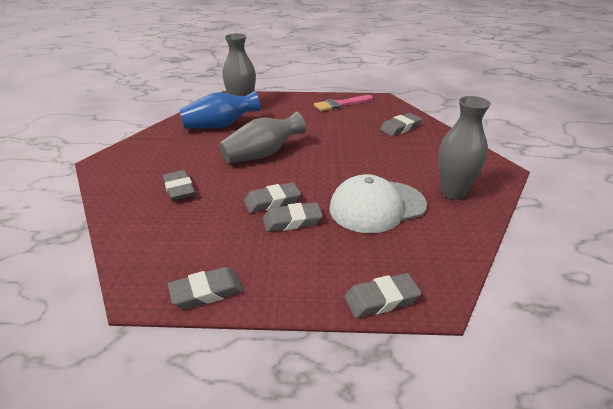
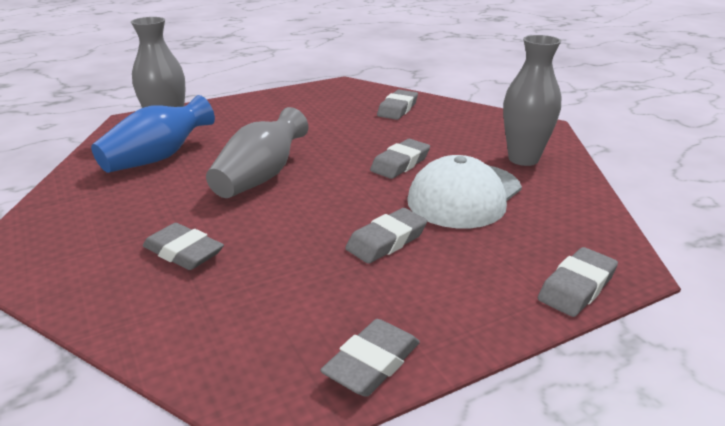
camera: 30 degrees left, 5 degrees down
(272, 201) = (336, 227): grey eraser -> grey eraser (400, 163)
(341, 104) = (300, 99): pink brush -> none

